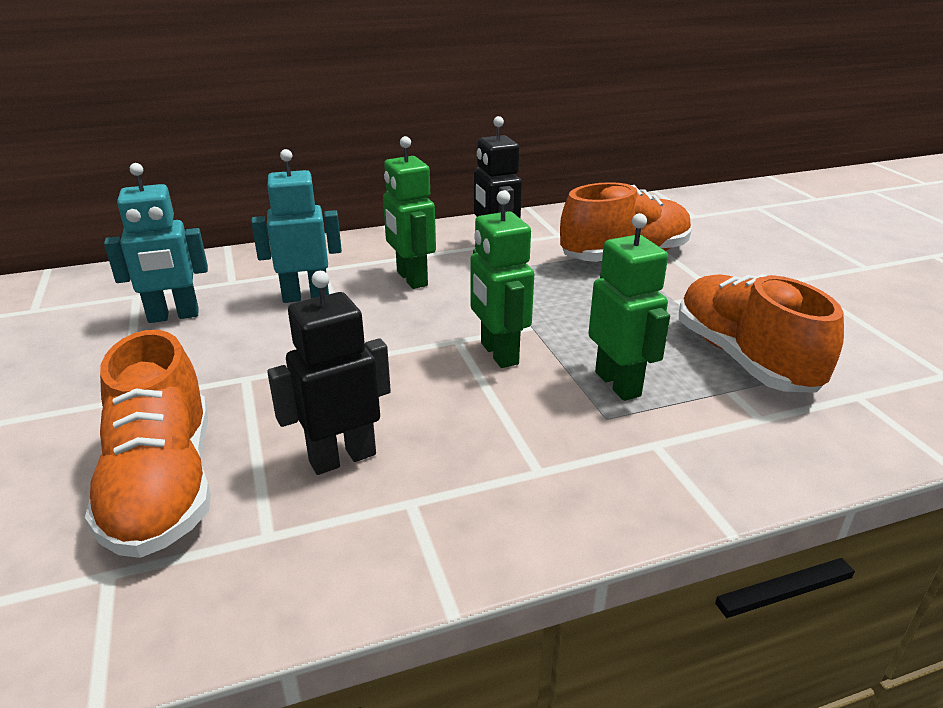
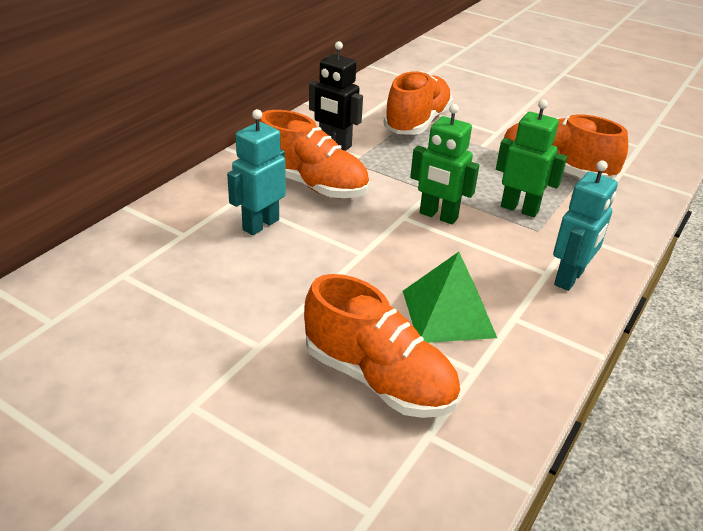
camera: 40 degrees left, 5 degrees up
(173, 316) = (186, 277): turquoise robot -> turquoise robot (569, 278)
(342, 457) = (448, 313): black robot -> green pyramid
(411, 279) = (312, 185): green robot -> orange shoe

